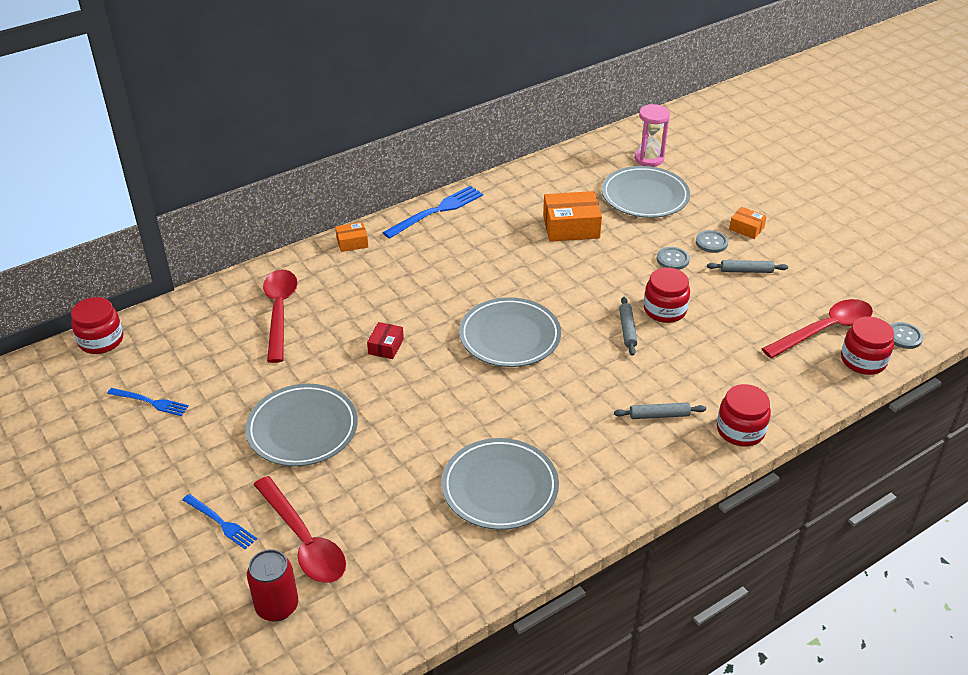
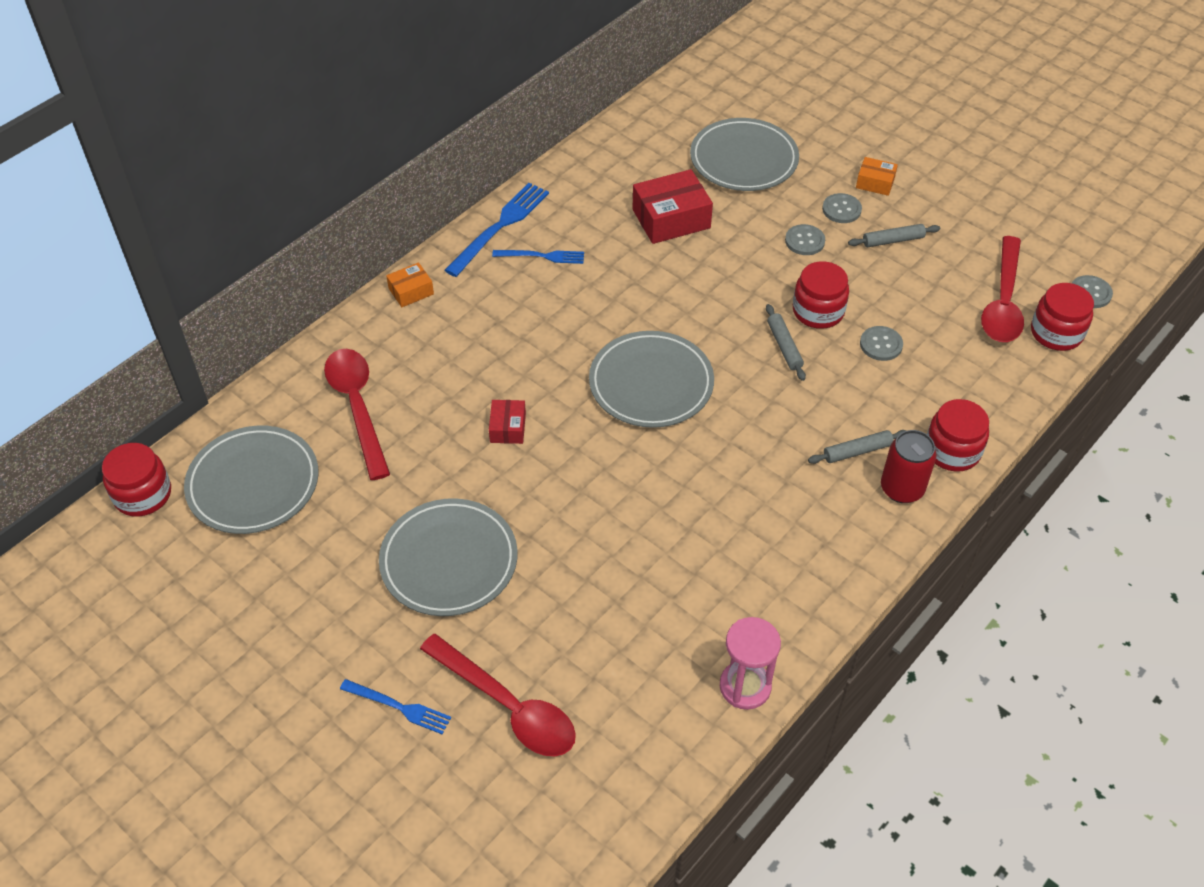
camera: 15 degrees left, 10 degrees up
(150, 402) = (243, 567): blue fork -> blue fork (542, 256)
(277, 606) = (509, 797): red can -> red can (902, 489)
(500, 487) = (710, 584): grey plate -> grey plate (253, 483)
(571, 227) = (671, 219): orange box -> red box
(649, 159) = (731, 105): pink hourglass -> pink hourglass (745, 686)
(708, 342) = (881, 344): none -> grey button
(824, 330) = (1003, 302): red spoon -> red spoon turned 150 degrees clockwise

